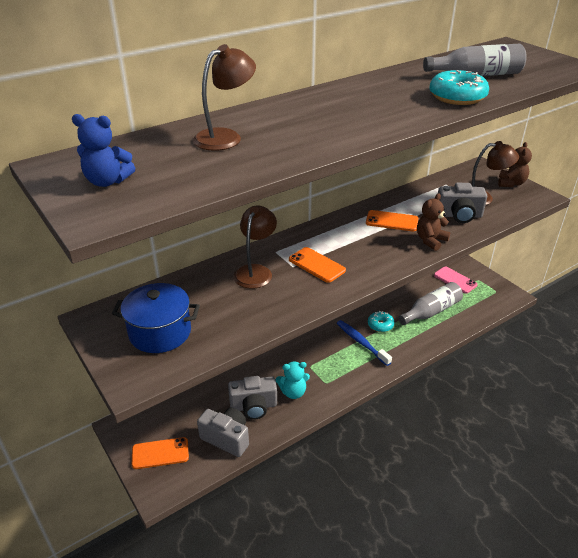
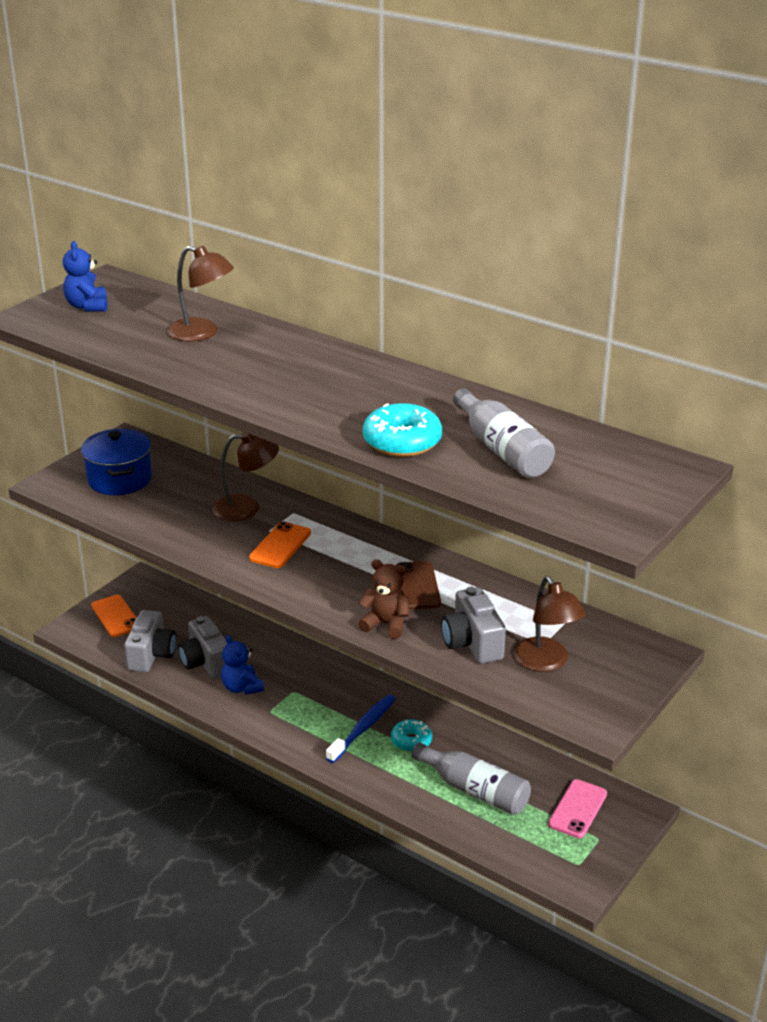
camera: 70 degrees right, 5 degrees down
(293, 392) = (242, 687): turquoise teddy bear -> blue teddy bear
(391, 221) = (417, 586): orange phone -> brown phone
(511, 183) = (618, 689): brown teddy bear -> none

